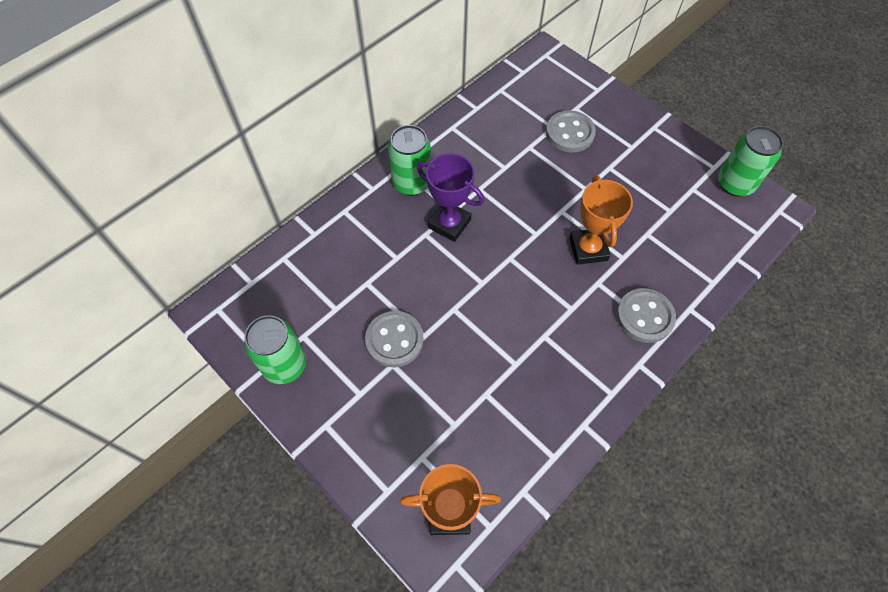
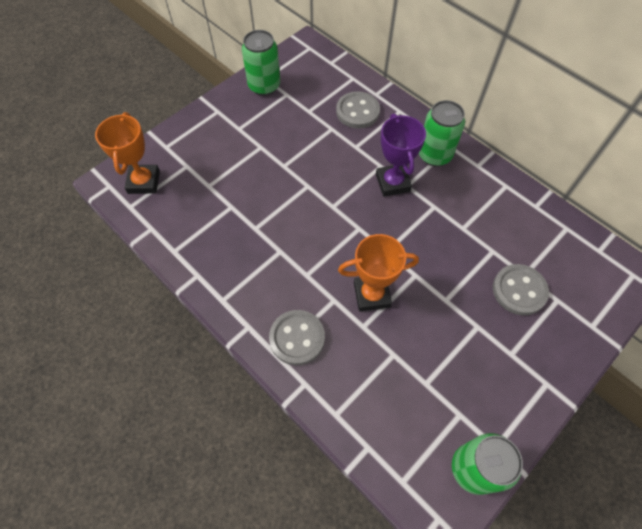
camera: 90 degrees right, 0 degrees up
(394, 340) = (281, 147): grey button -> grey button (357, 111)
(449, 224) = (392, 183): purple trophy -> purple trophy turned 45 degrees counterclockwise

